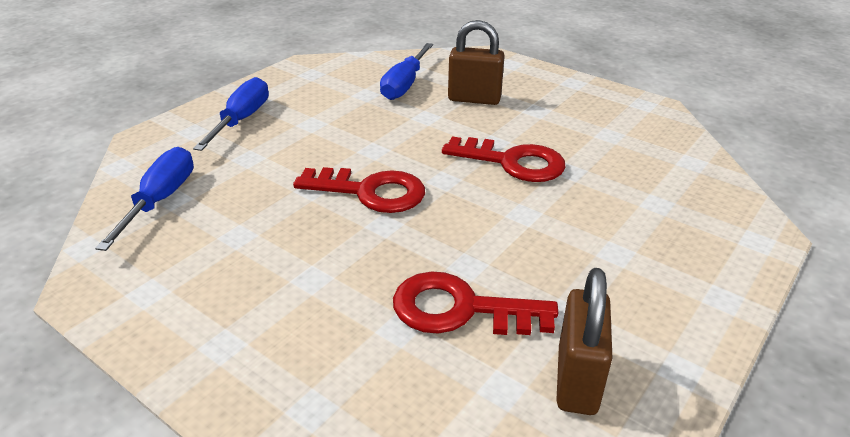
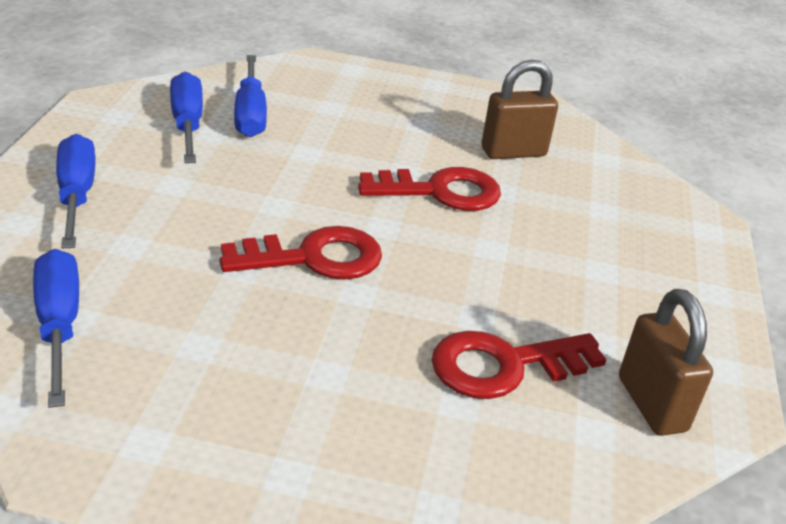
camera: 30 degrees left, 0 degrees up
(353, 86) = (187, 124): none -> blue screwdriver
(474, 99) = (345, 121): brown padlock -> brown padlock (513, 152)

